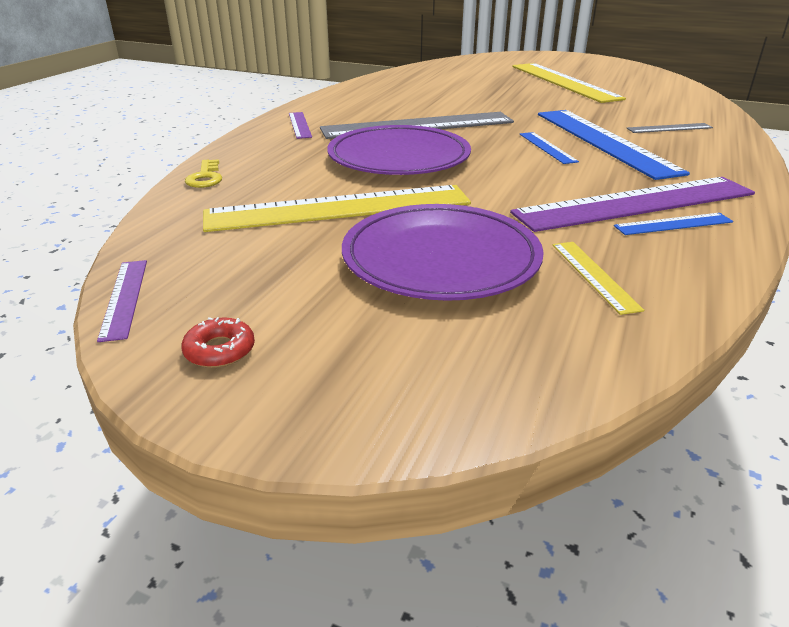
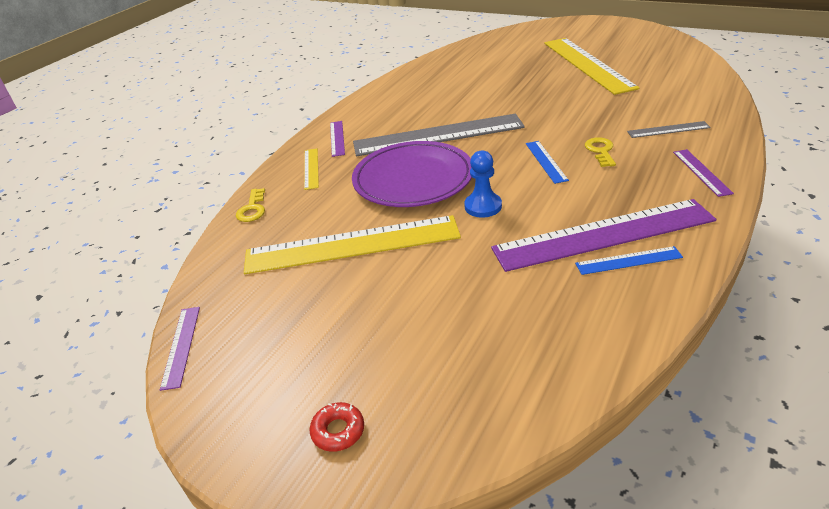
camera: 10 degrees right, 5 degrees up
(220, 350) = (242, 400): red donut -> red donut (338, 431)
(441, 258) = (422, 303): purple plate -> none
(488, 180) = (483, 206): none -> blue pawn
(594, 275) = (541, 323): yellow ruler -> yellow ruler (311, 168)
(604, 141) = (600, 151): blue ruler -> yellow key
(719, 158) = (701, 172): none -> purple ruler

